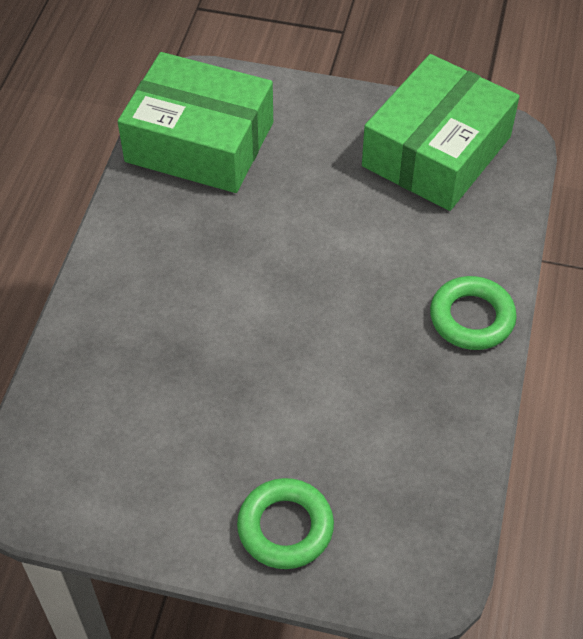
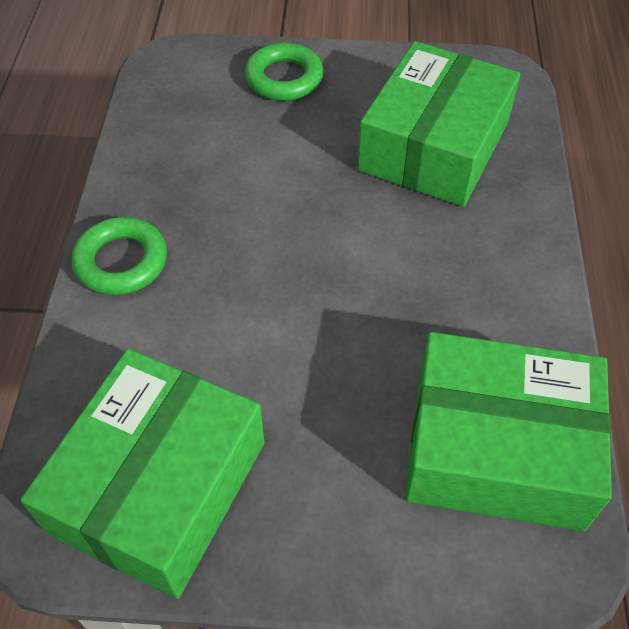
camera: 170 degrees right, 0 degrees up
(144, 401) = (434, 146): none -> green box

